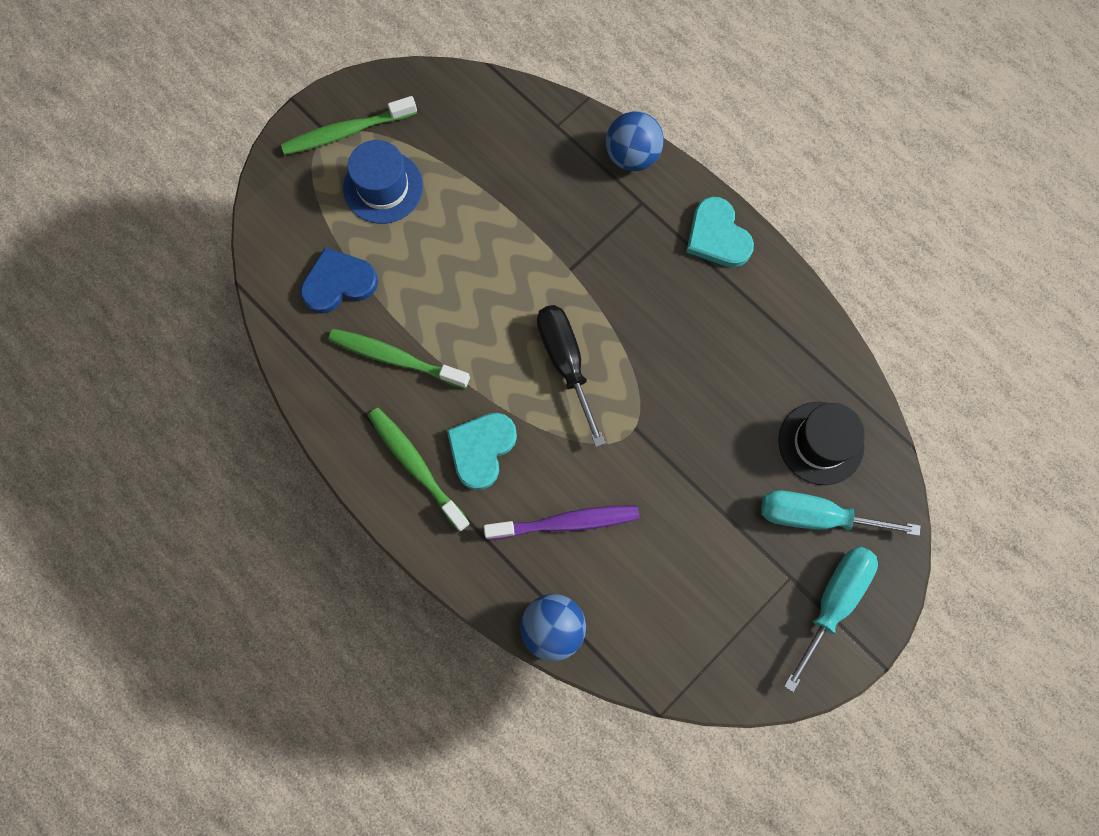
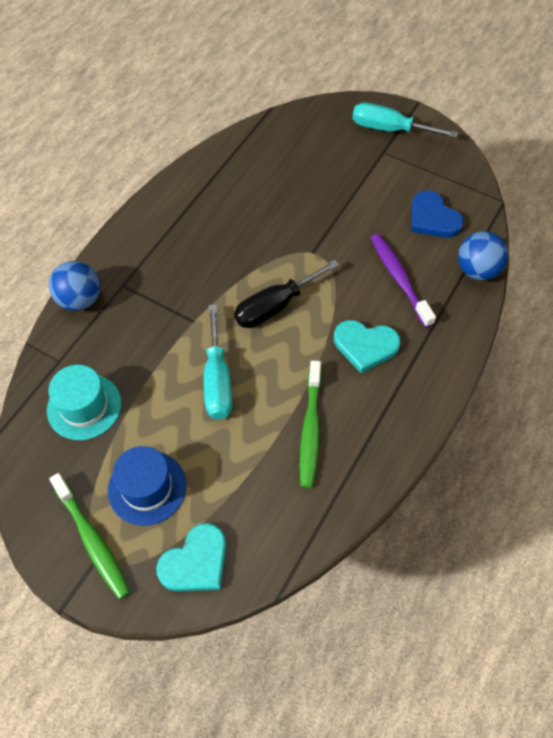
camera: 105 degrees left, 15 degrees down
(338, 283) = (254, 498): blue heart -> blue heart (433, 218)
(416, 466) = (396, 388): green toothbrush -> none
(493, 143) = (84, 406): none -> turquoise hat
(717, 236) = (142, 231): turquoise heart -> turquoise heart (196, 562)
(815, 516) = (337, 146): turquoise screwdriver -> turquoise screwdriver (217, 380)
(821, 443) = (286, 150): black hat -> none

